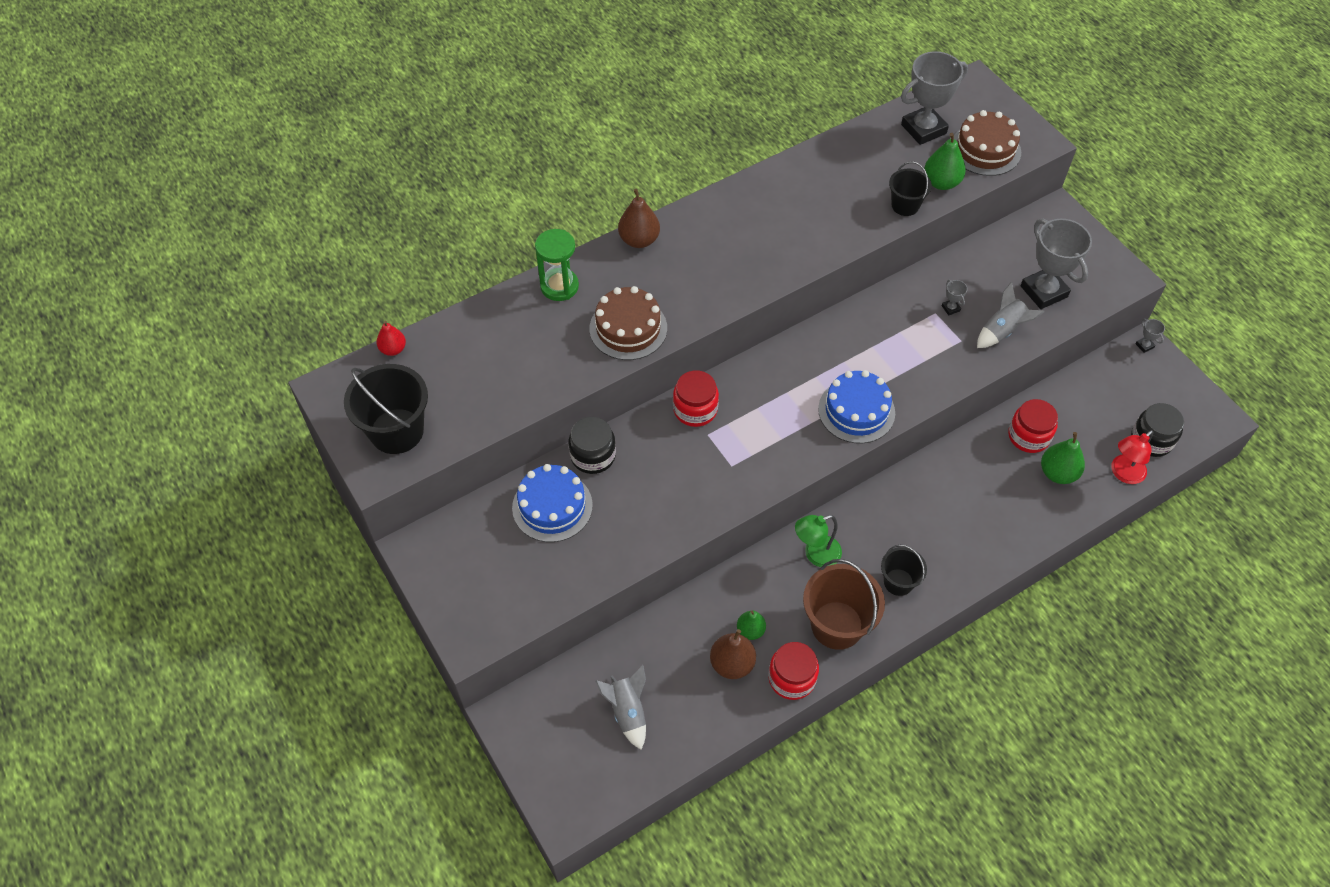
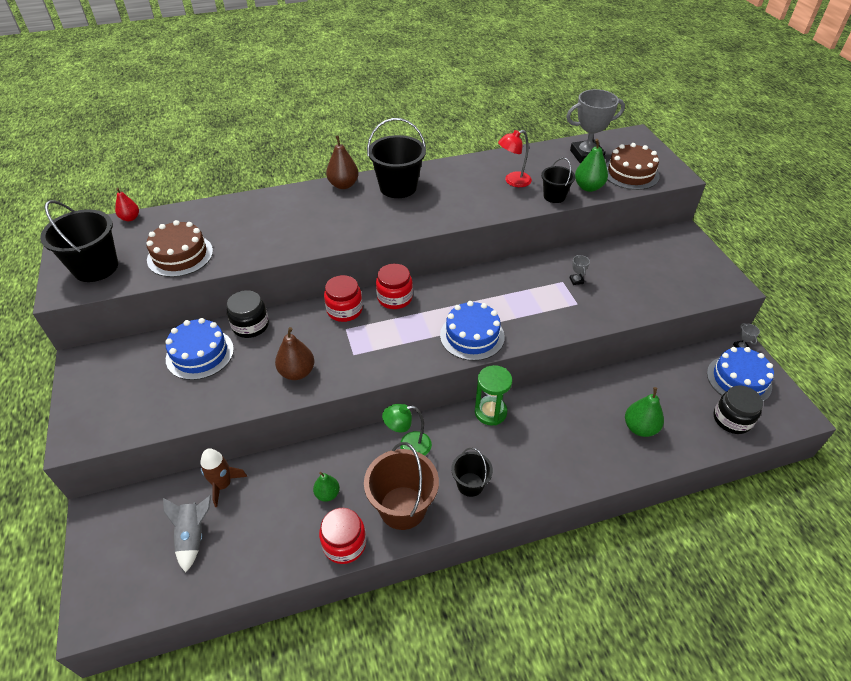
camera: 15 degrees right, 10 degrees down
(559, 286) = (270, 202): green hourglass -> green hourglass (490, 412)
(628, 328) = (304, 235): brown cake -> brown cake (180, 255)
(631, 649) = (223, 485): none -> brown rocket
(709, 229) = (398, 187): none -> black bucket
(732, 664) = (299, 518): brown pear -> brown pear (297, 372)
(1002, 331) = (614, 303): grey rocket -> none
(1028, 436) = (622, 394): red jar -> red jar (395, 298)
(1043, 291) = (657, 283): grey trophy -> none
(1123, 474) = (700, 441): red lamp -> red lamp (513, 181)
(1149, 388) = (738, 379): none -> blue cake

